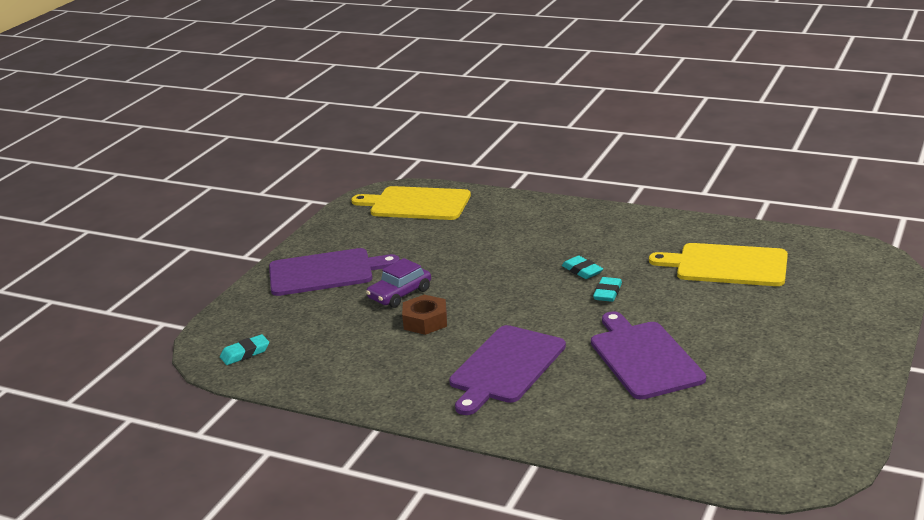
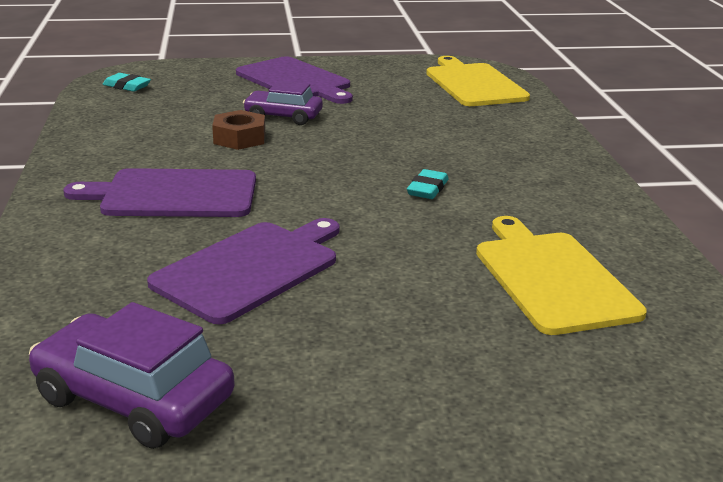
camera: 55 degrees right, 0 degrees up
(607, 293) = (390, 214): turquoise eraser -> none
(768, 423) = (134, 398): none -> purple car

